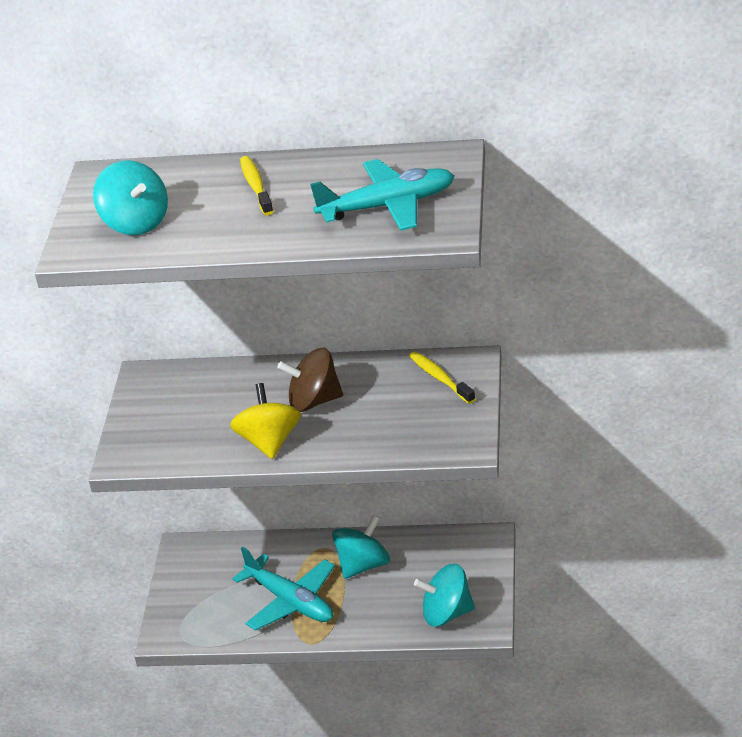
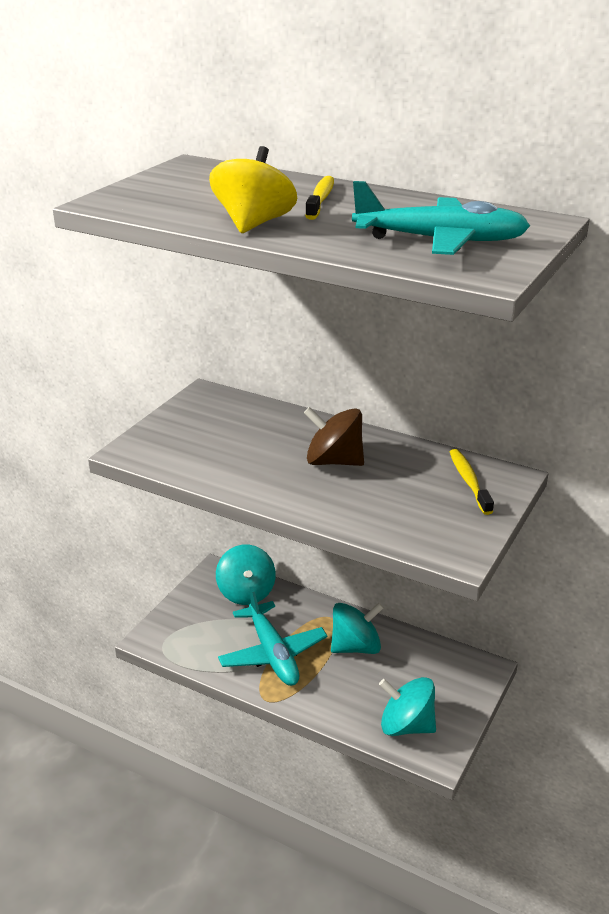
camera: 20 degrees right, 5 degrees down
(136, 223) = (181, 197): turquoise spinning top -> turquoise spinning top (246, 592)
(269, 442) = (267, 482): yellow spinning top -> yellow spinning top (254, 224)

